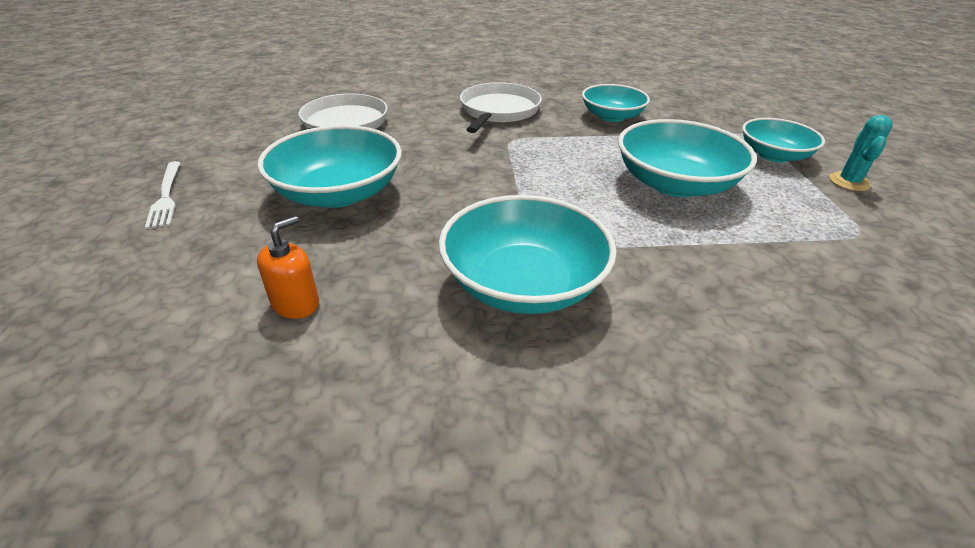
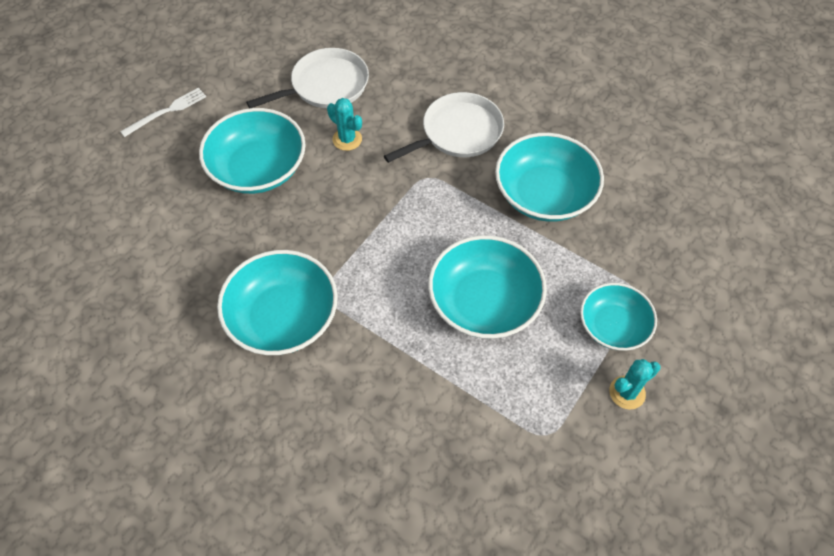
camera: 40 degrees right, 20 degrees up
(166, 196) = (167, 111): white fork -> white fork turned 150 degrees counterclockwise
(296, 303) = (164, 251): orange soap dispenser -> none
(408, 145) = (347, 139): none -> turquoise cactus
(612, 116) = (544, 194): turquoise bowl -> turquoise bowl, size x1.56

